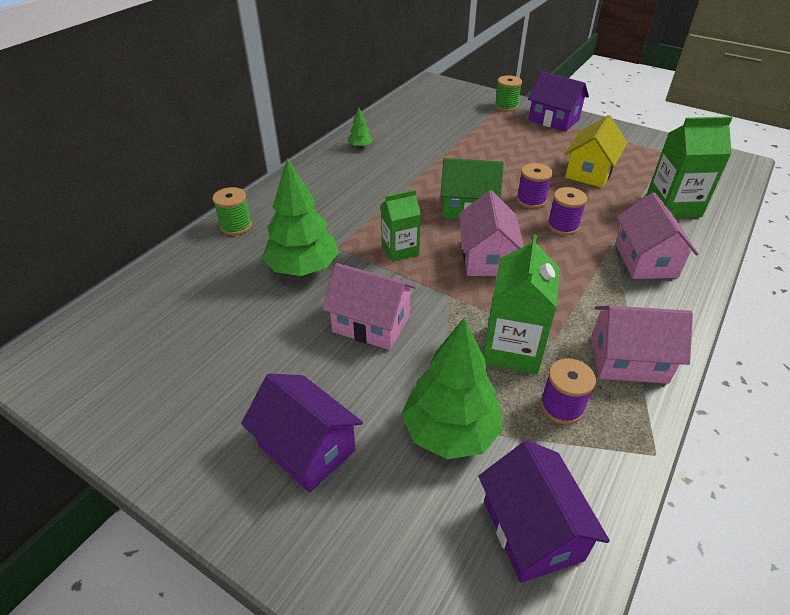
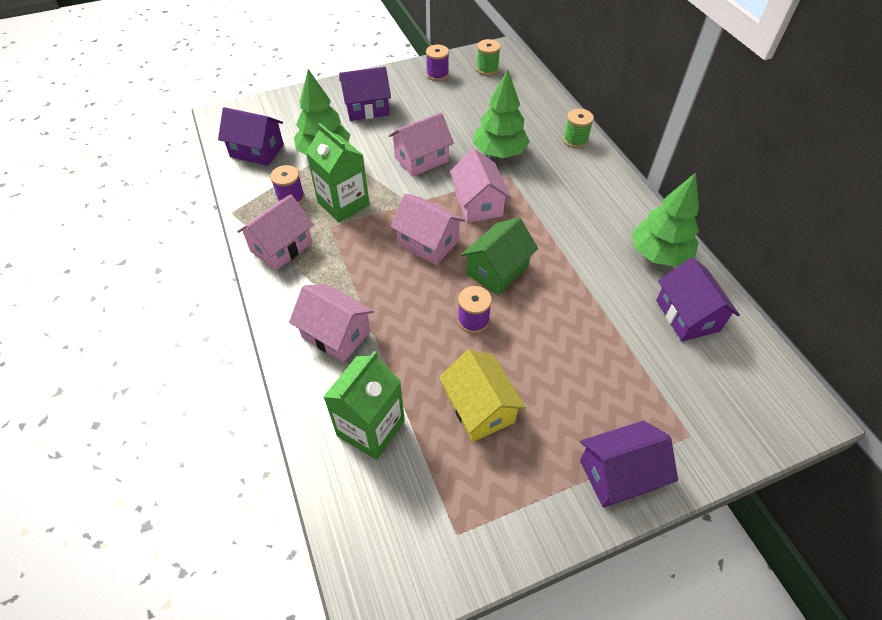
camera: 125 degrees right, 10 degrees up
(360, 146) = (658, 254): green tree -> green tree, size x2.26
(400, 250) = (478, 203): green carton -> pink house
(409, 125) = (687, 315): none -> purple house
(506, 106) = (689, 447): green spool -> green spool (487, 69)
(563, 226) = (421, 315): purple spool -> purple spool (437, 74)

